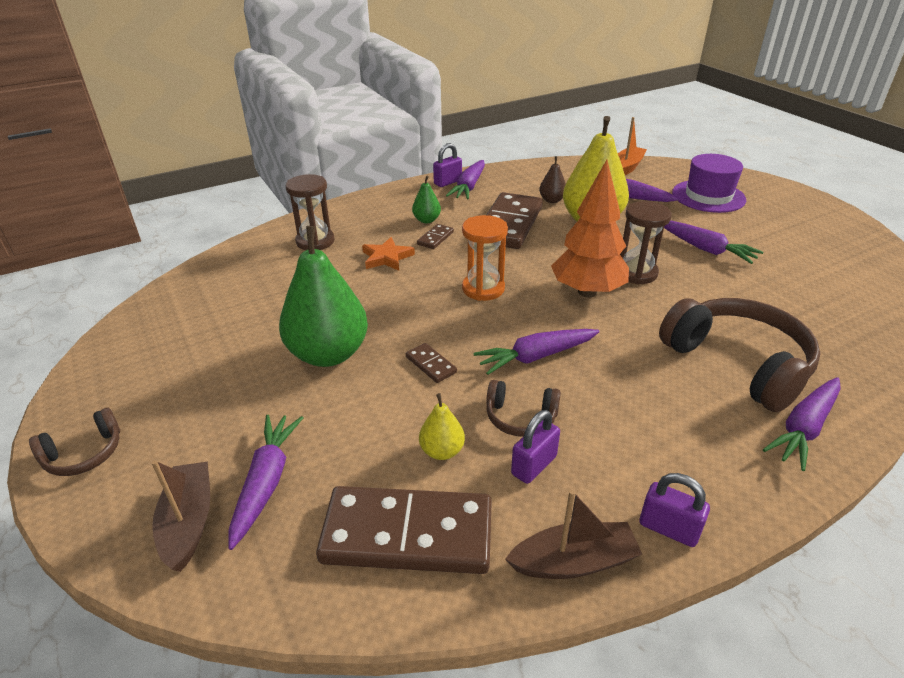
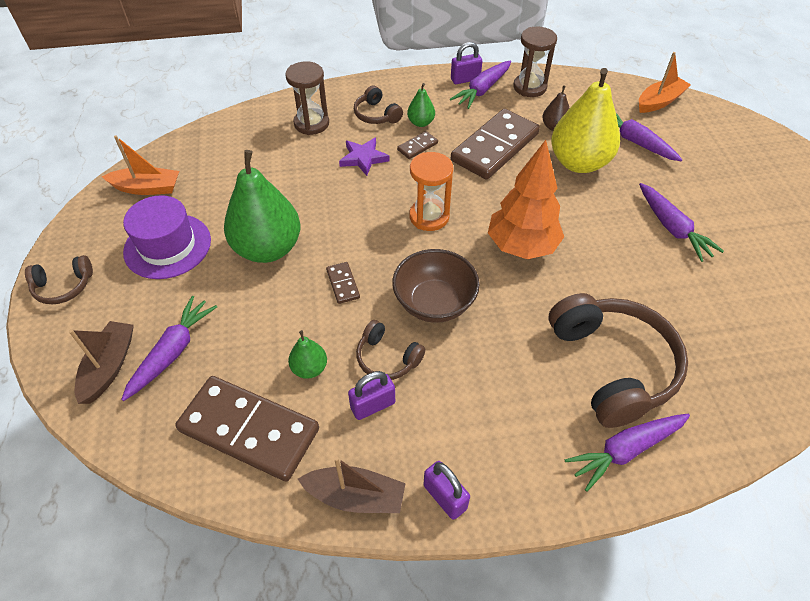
camera: 20 degrees right, 15 degrees up
(152, 333) = (147, 188): none -> orange boat
(379, 222) = (376, 114): none -> brown headphones
(387, 257) = (363, 158): orange star -> purple star
(442, 451) = (309, 368): yellow pear -> green pear
(536, 357) = (434, 303): purple carrot -> brown bowl
(636, 273) = (582, 238): brown hourglass -> brown hourglass (529, 87)
(708, 196) = (723, 161): purple hat -> purple hat (167, 246)

